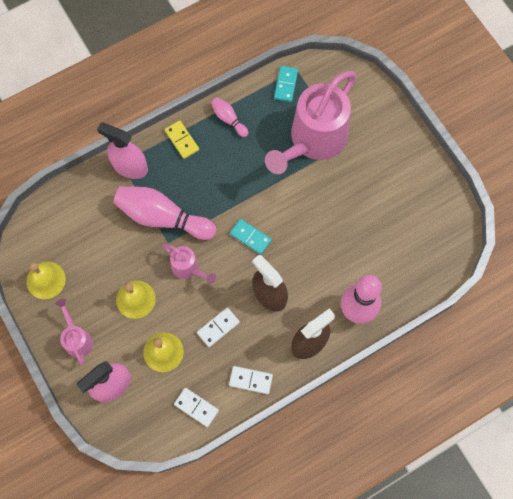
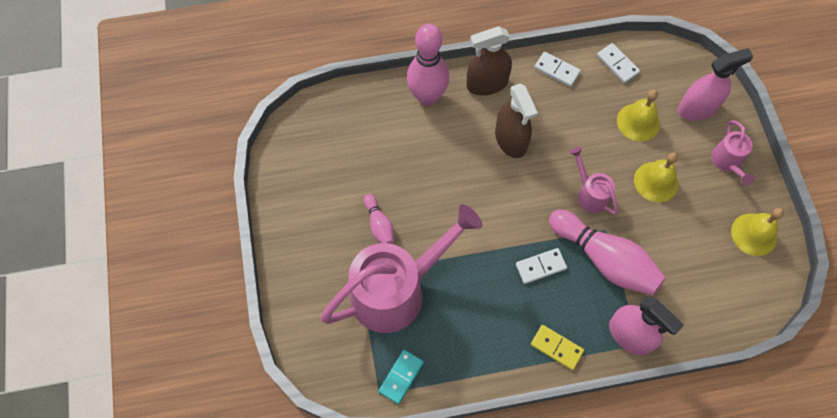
camera: 160 degrees left, 5 degrees down
(182, 140) = (556, 347): yellow domino -> yellow domino turned 45 degrees counterclockwise
(218, 327) = (574, 126): white domino -> white domino (540, 266)
(228, 119) = (489, 355): pink bowling pin -> pink bowling pin (379, 225)
(250, 237) = (510, 205): turquoise domino -> none

